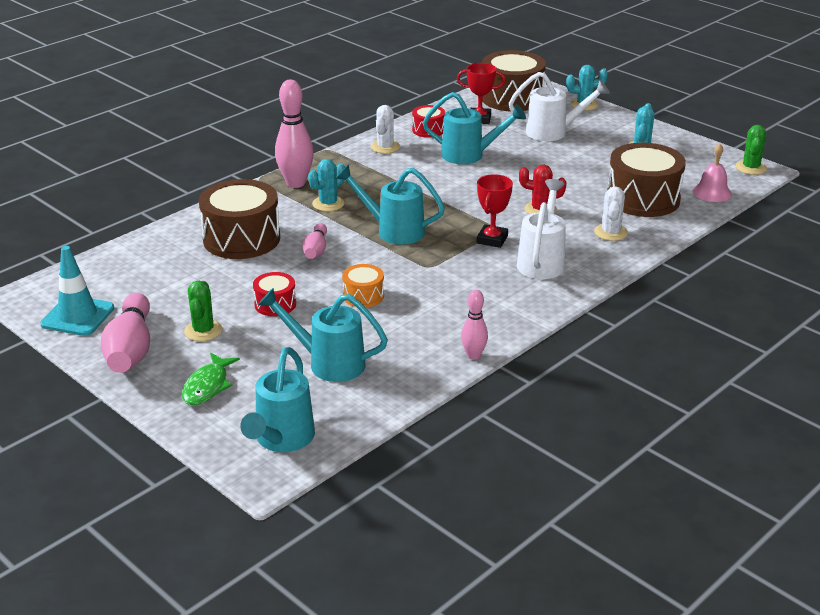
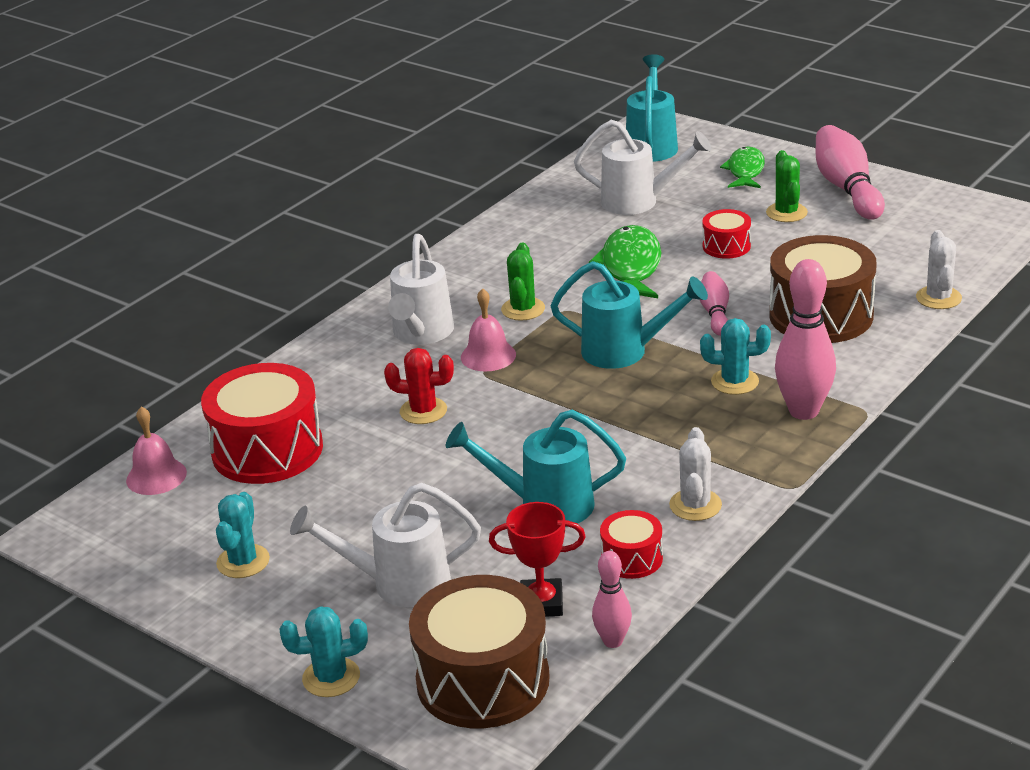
camera: 175 degrees right, 0 degrees up
(78, 316) = (934, 209): turquoise traffic cone -> none
(328, 204) = (735, 382): turquoise cactus -> turquoise cactus turned 60 degrees clockwise
(328, 363) = (638, 201): turquoise watering can -> white watering can
(363, 296) = (630, 267): orange drum -> green fish
(473, 355) = (493, 225): pink bowling pin -> pink bowling pin (613, 641)
(492, 239) = (488, 356): red trophy -> pink bell
(610, 232) = (326, 386): white cactus -> white cactus (938, 298)
(643, 199) = (267, 450): brown drum -> red drum
(751, 168) = (69, 538): green cactus -> green cactus (523, 309)

